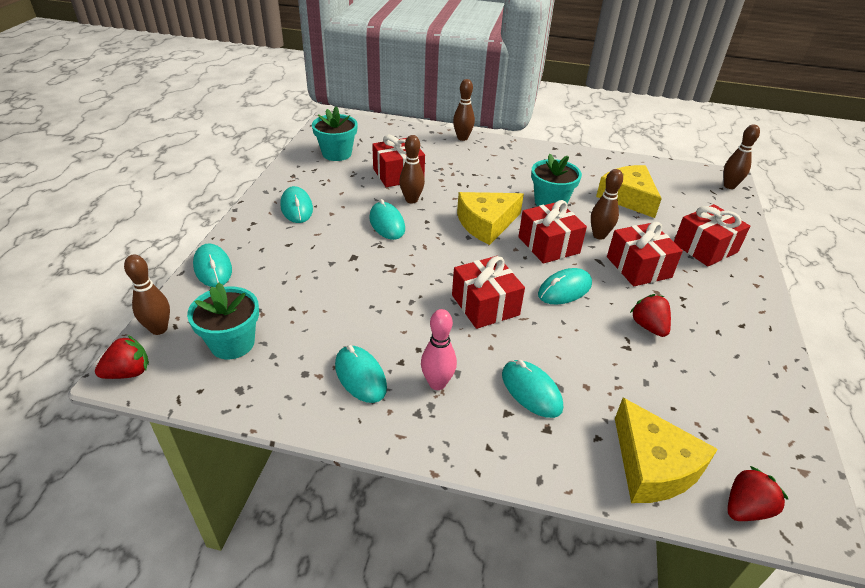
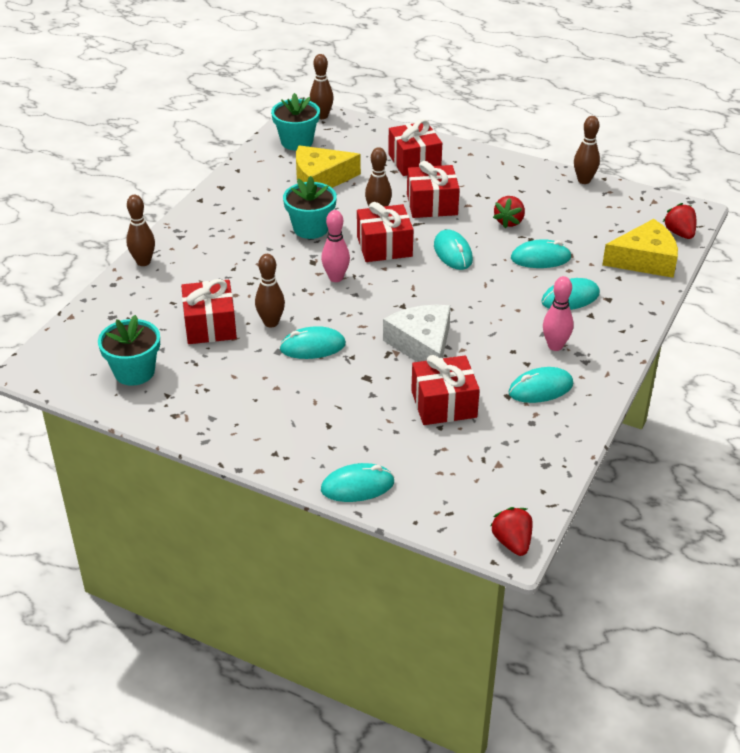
camera: 75 degrees left, 0 degrees up
(159, 329) = (452, 524): brown bowling pin -> brown bowling pin (584, 180)
(232, 343) = (484, 469): turquoise flower pot -> turquoise flower pot (297, 142)
(296, 208) = (255, 415): turquoise mouse -> turquoise mouse (540, 258)
(408, 284) = (422, 345): none -> white cheese
(485, 305) = (463, 302): red gift -> red gift (444, 404)
(486, 224) = (336, 278): yellow cheese -> pink bowling pin
(648, 326) = (509, 222): red strawberry -> red strawberry turned 60 degrees counterclockwise

